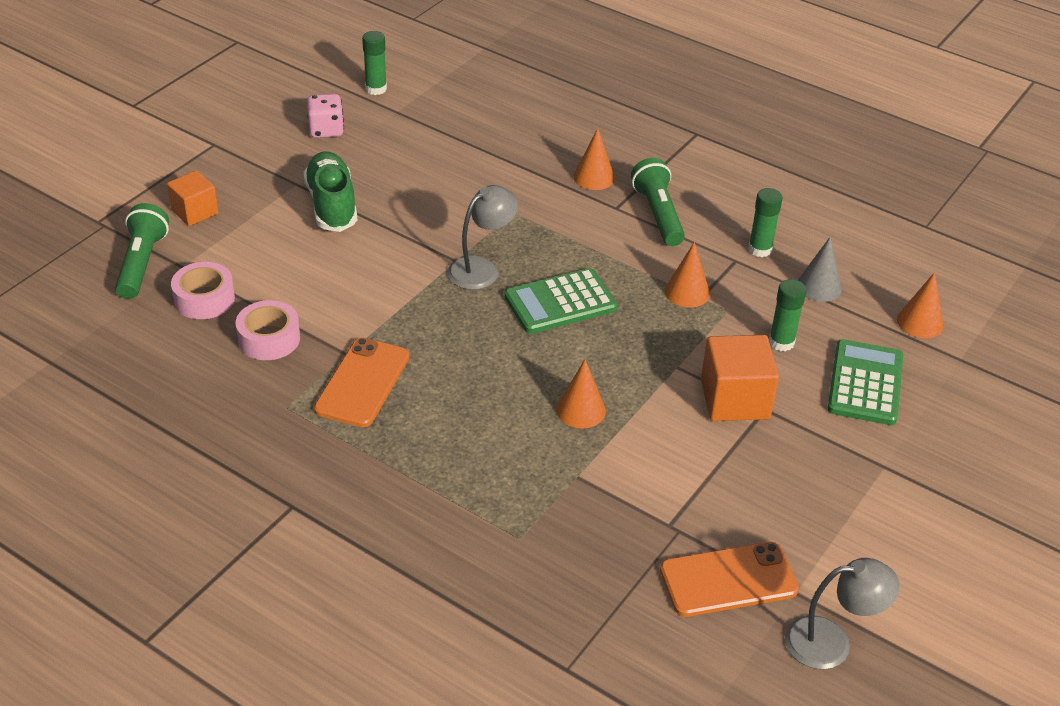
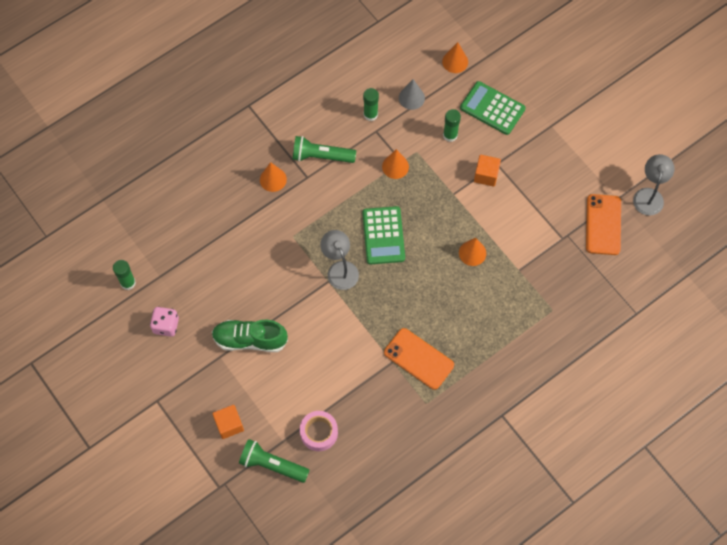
camera: 70 degrees left, 25 degrees up
(269, 339) = (366, 402): pink tape -> none
(734, 399) = (486, 175): orange cube -> orange cube, size x0.64

